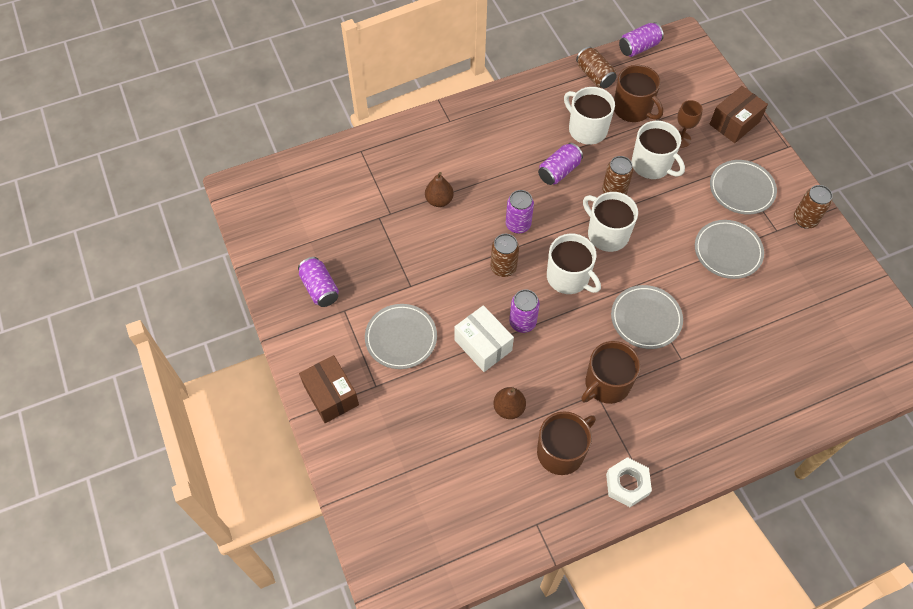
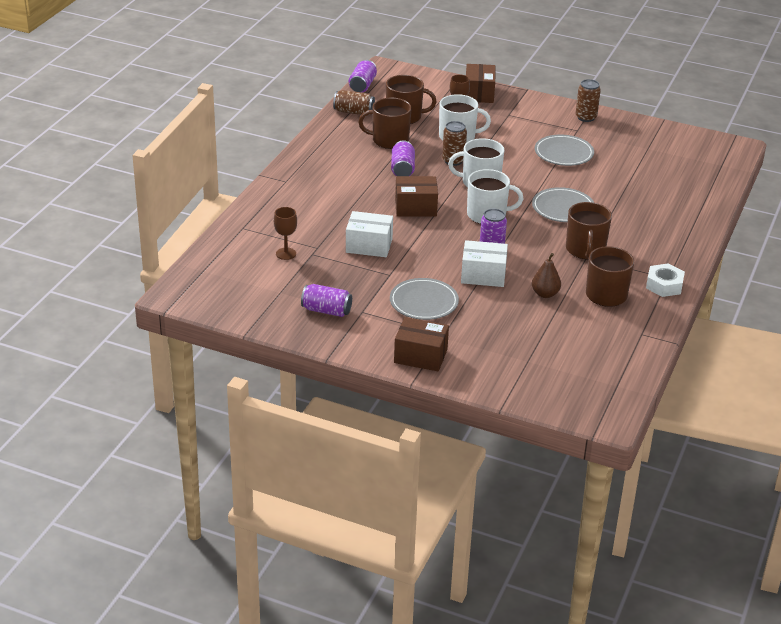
camera: 45 degrees left, 25 degrees down
(360, 203) = (286, 254): none -> brown goblet
(431, 241) = (369, 245): none -> white box
(439, 200) = (342, 223): brown pear -> none
(503, 267) = (438, 232): brown can -> none
(518, 225) = (415, 207): purple can -> brown box
(587, 129) = (389, 140): white mug -> brown mug
(741, 189) = (529, 121): grey plate -> none

